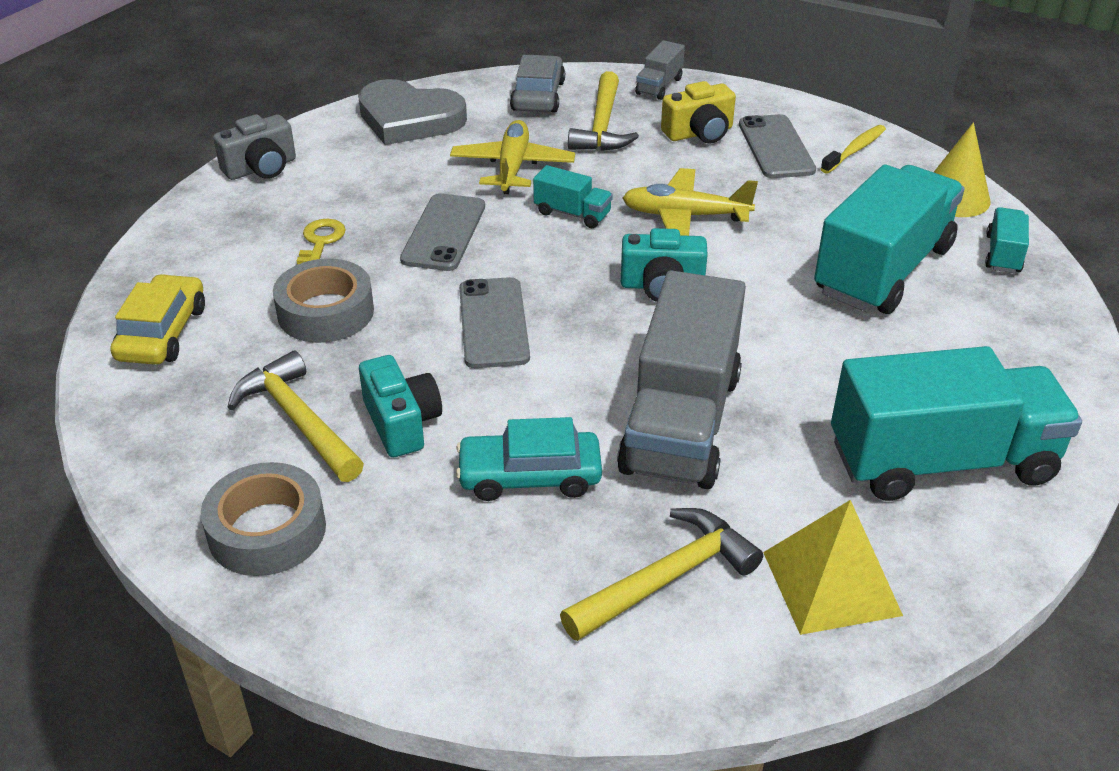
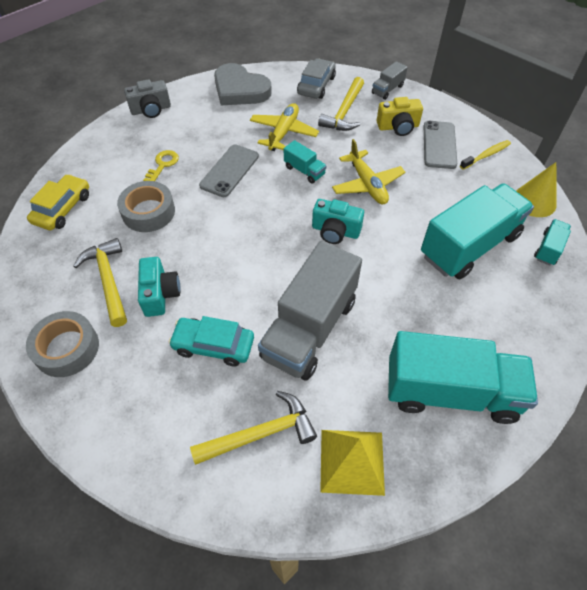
camera: 15 degrees right, 15 degrees up
(493, 323) = (233, 237): grey phone -> none
(685, 216) = (367, 184): yellow plane -> yellow plane turned 135 degrees counterclockwise

